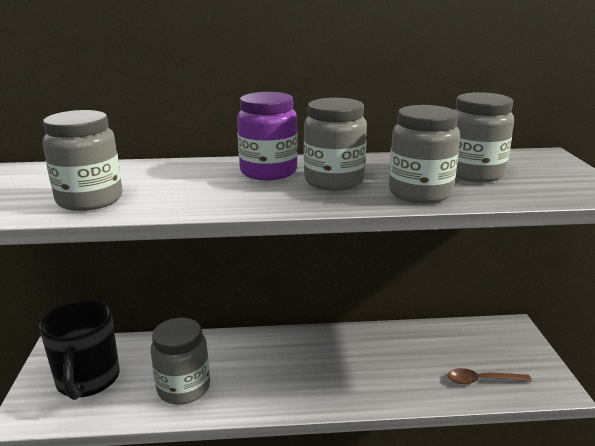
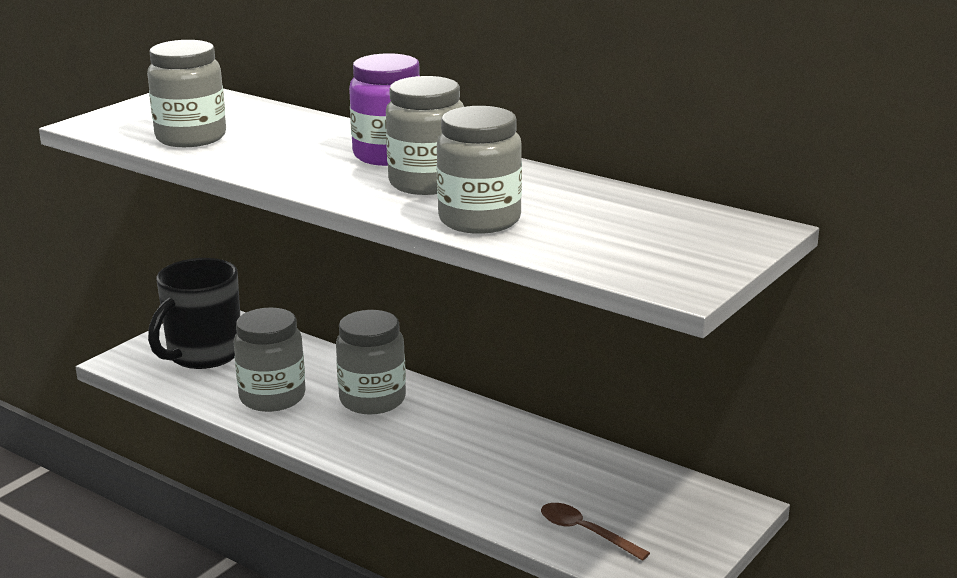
camera: 40 degrees right, 0 degrees up
(474, 173) = (596, 220): grey jar -> grey jar (372, 400)

